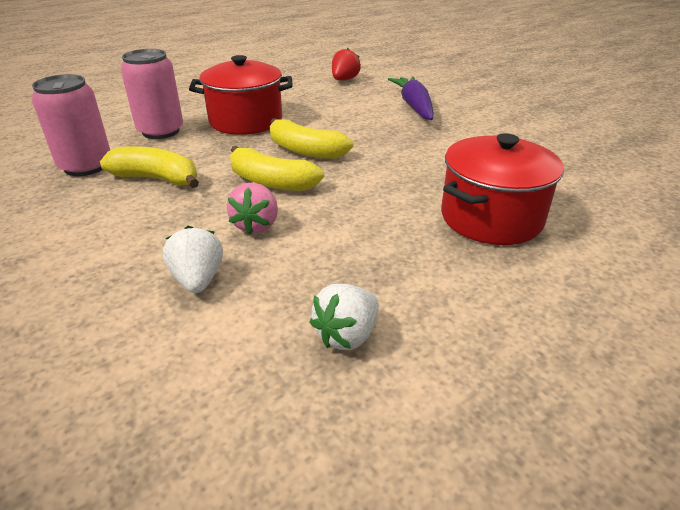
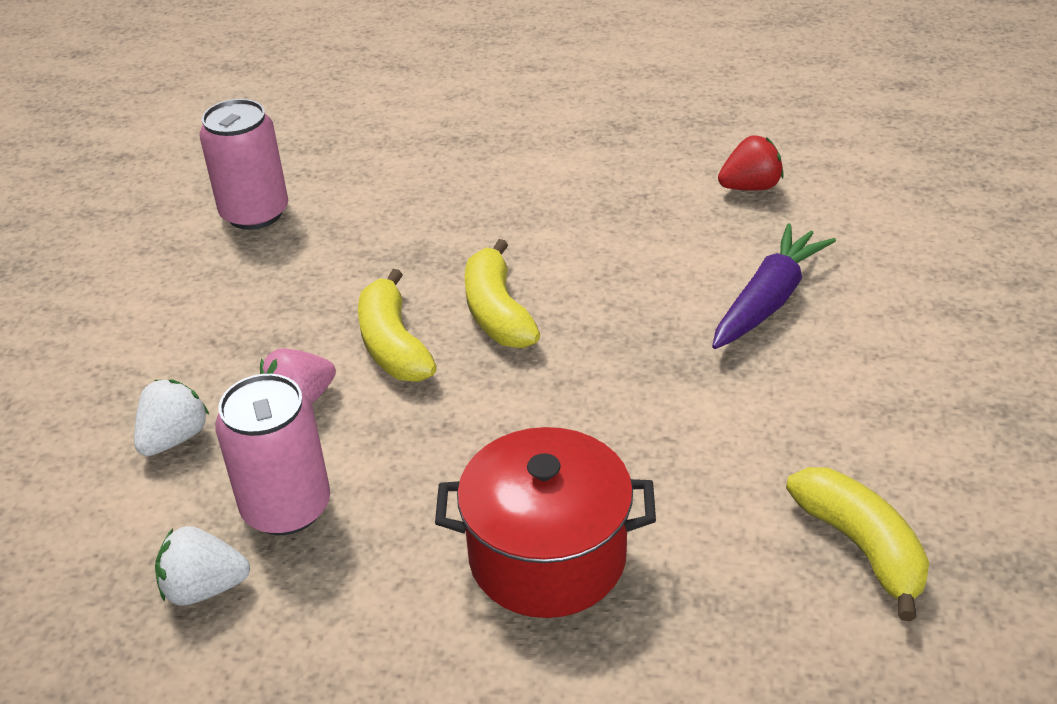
camera: 45 degrees right, 5 degrees up
(156, 179) = (293, 272): yellow banana -> yellow banana (860, 546)
(161, 131) = (386, 188): pink can -> pink can (286, 507)
(246, 121) = (500, 216): red pot -> none

